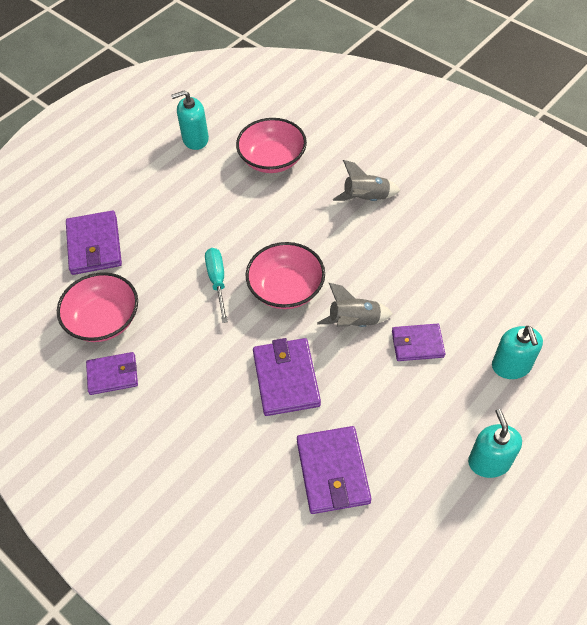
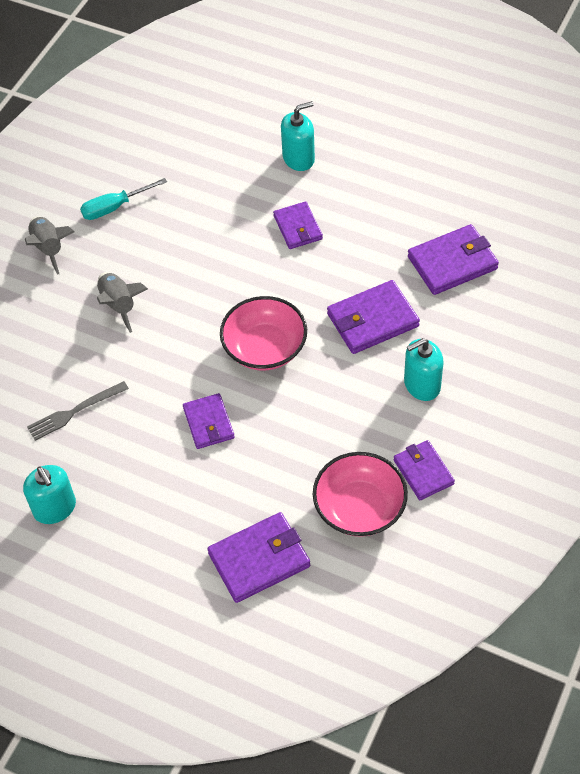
camera: 105 degrees left, 0 degrees up
(217, 281) = (274, 413): turquoise screwdriver -> turquoise screwdriver (114, 207)
(227, 236) = (208, 423): none -> purple wallet
(272, 159) = (75, 411): pink bowl -> grey fork
(354, 322) = (288, 281): grey rocket -> grey rocket (49, 248)
(489, 461) = (399, 161): turquoise soap dispenser -> turquoise soap dispenser (422, 385)

